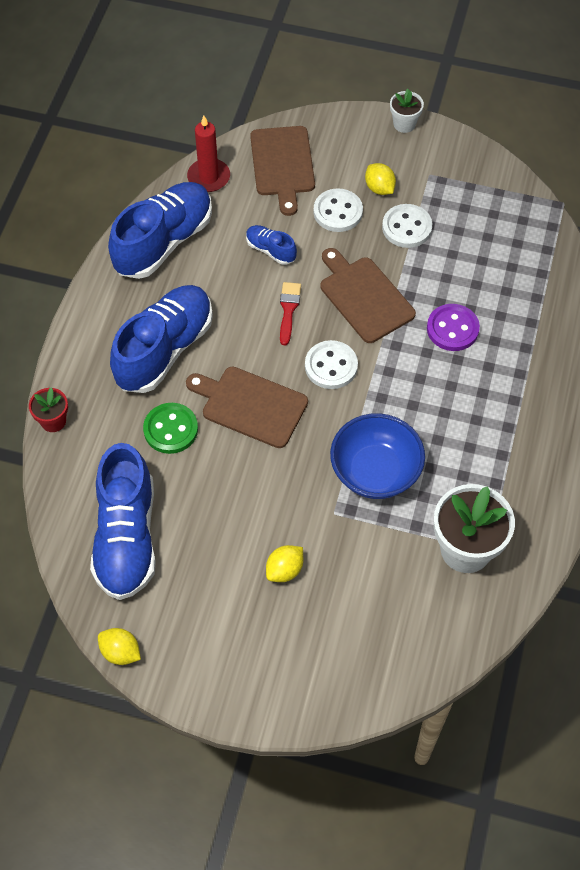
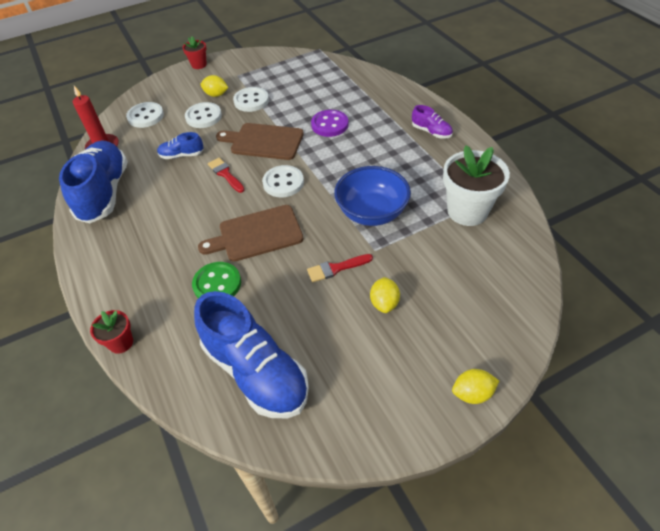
camera: 40 degrees left, 10 degrees down
(120, 652) = (336, 453): yellow lemon -> yellow lemon (472, 393)
(164, 349) = (164, 245): blue shoe -> none
(281, 501) = (336, 268): none -> red brush
(282, 165) = (146, 116): brown cutting board -> white button
(404, 124) = (199, 65): white flower pot -> red flower pot
(547, 427) = (431, 132): none -> purple shoe

